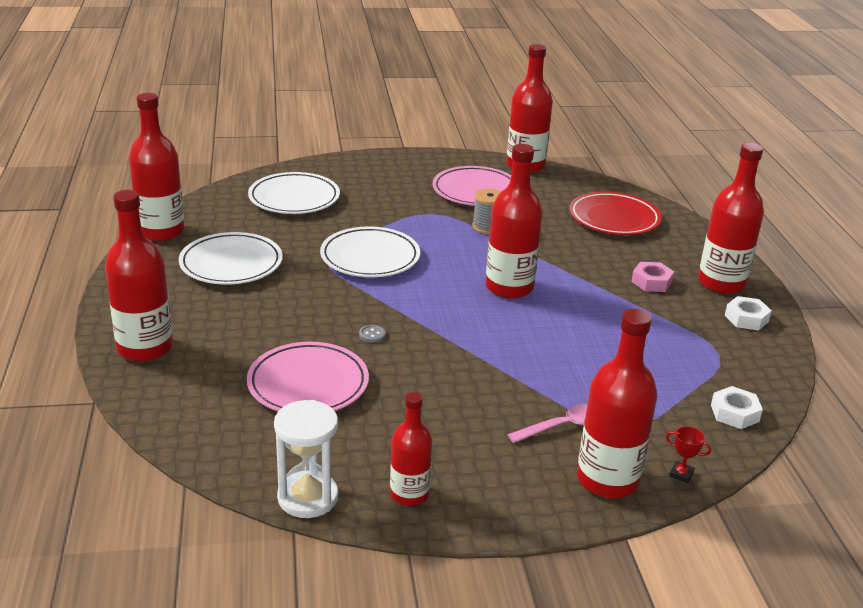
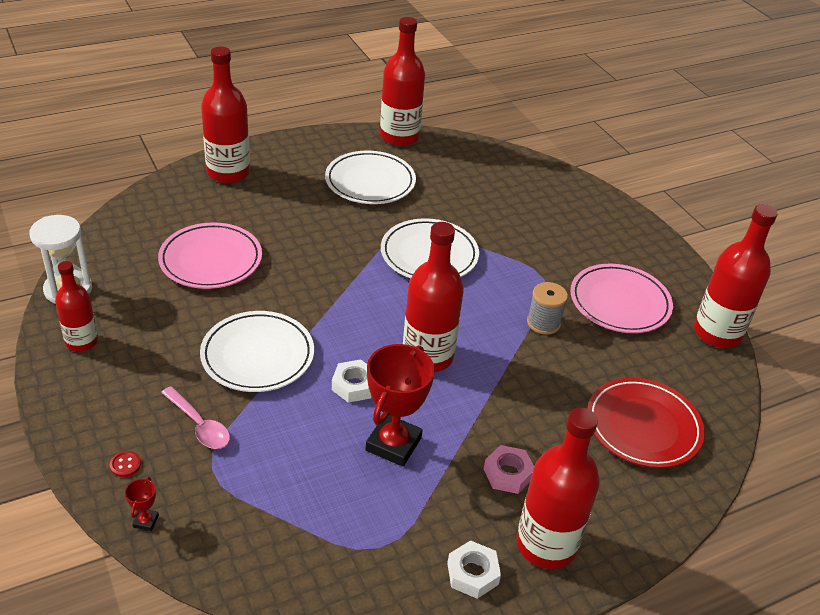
camera: 70 degrees right, 10 degrees up
(294, 198) = (508, 189): white plate -> white plate (257, 355)
(372, 335) = (297, 280): grey button -> none
(607, 480) = (125, 465): red bottle -> red button
(610, 325) = (393, 444): none -> red trophy
(734, 413) = (264, 565): white nut -> white nut (354, 385)

